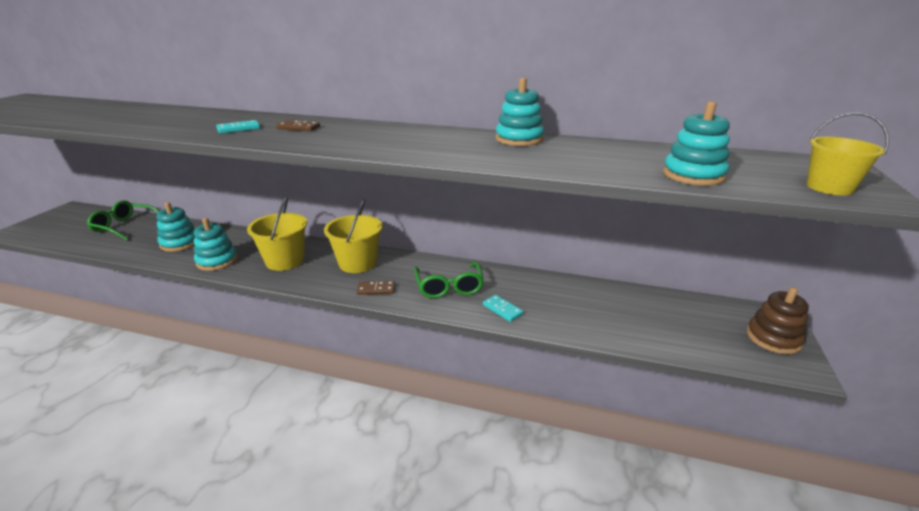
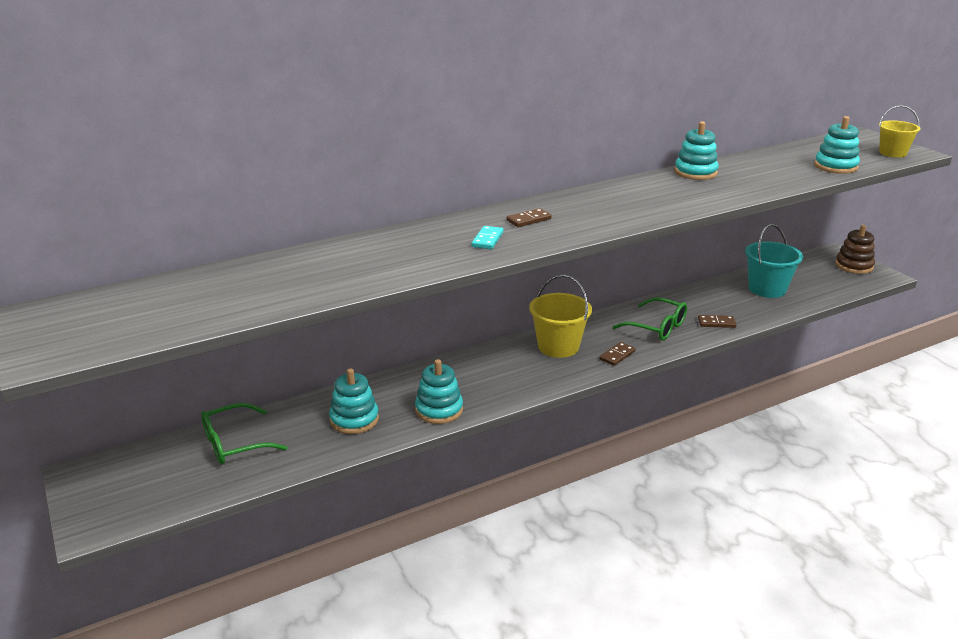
camera: 45 degrees left, 0 degrees up
(285, 261) = (497, 377): yellow bucket -> none
(502, 309) = (716, 323): turquoise domino -> brown domino
(615, 309) = (767, 289): none -> turquoise bucket

